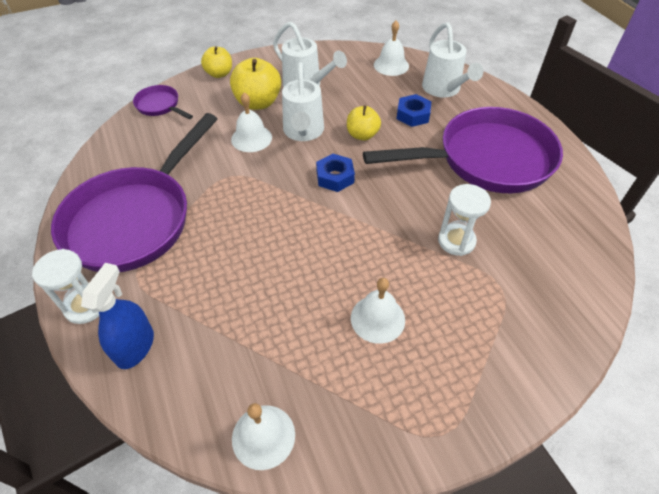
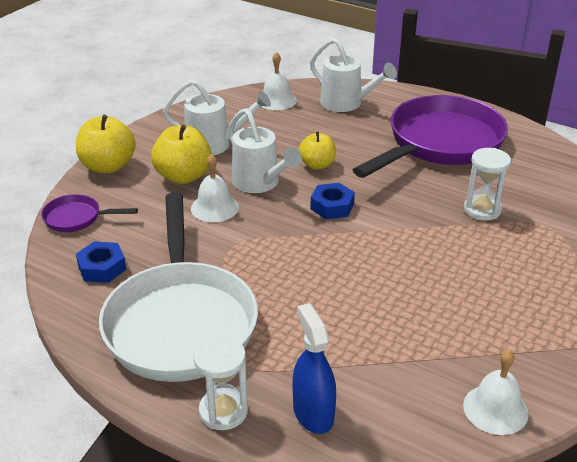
camera: 35 degrees left, 15 degrees down
(135, 219) = (180, 322): purple pan -> white pan
(219, 74) = (108, 166): yellow apple -> yellow apple, size x1.55
(377, 318) = (486, 289): white bell -> none
(413, 115) = (343, 133): blue nut -> blue nut (102, 267)

